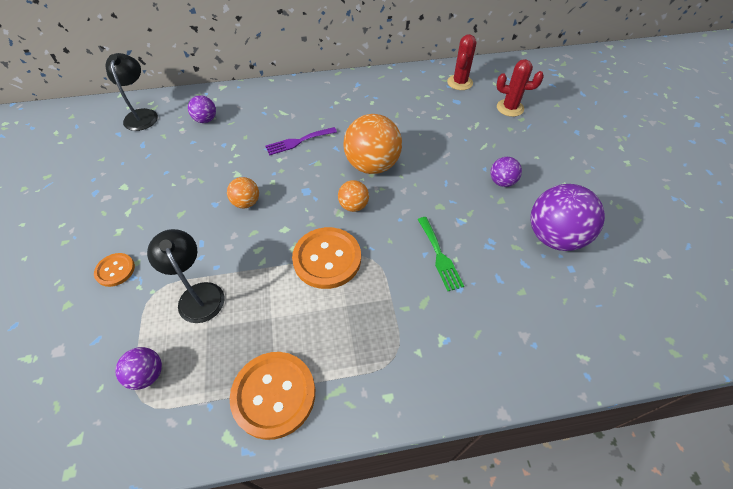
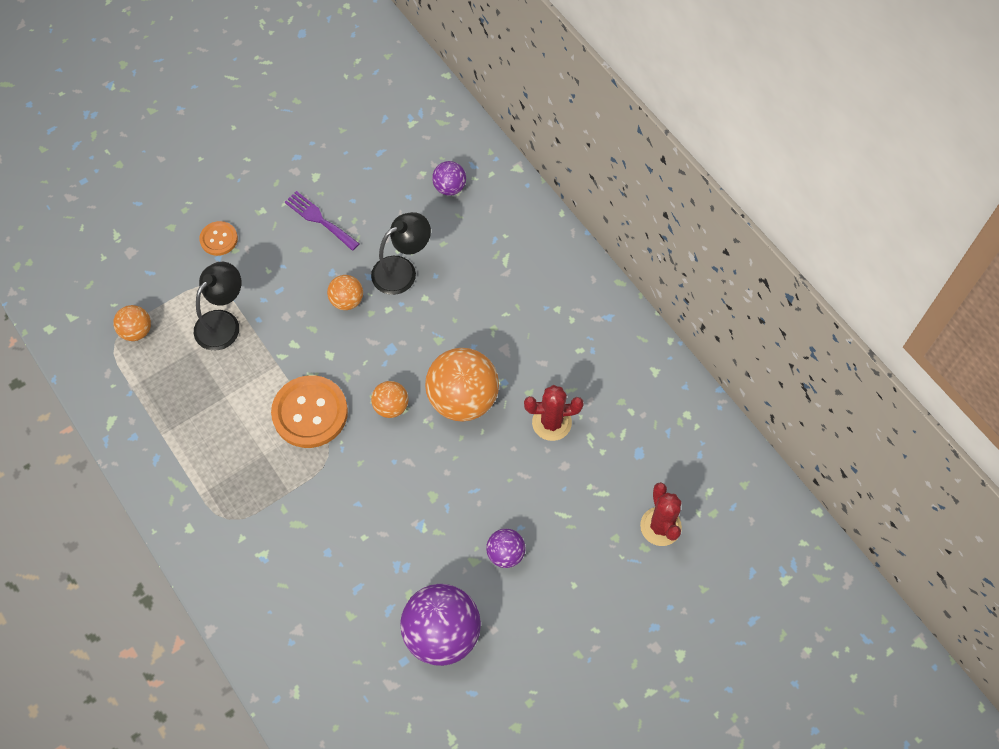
camera: 65 degrees right, 10 degrees up
(142, 115) = (424, 120): black lamp -> black lamp (402, 270)
(147, 374) = (137, 331): purple ball -> orange ball
(274, 395) = (156, 436): orange button -> none
(298, 141) = (463, 302): purple fork -> purple fork (319, 219)
(439, 256) = (361, 519): green fork -> none
(460, 82) = (684, 444): red cactus -> red cactus (551, 422)

